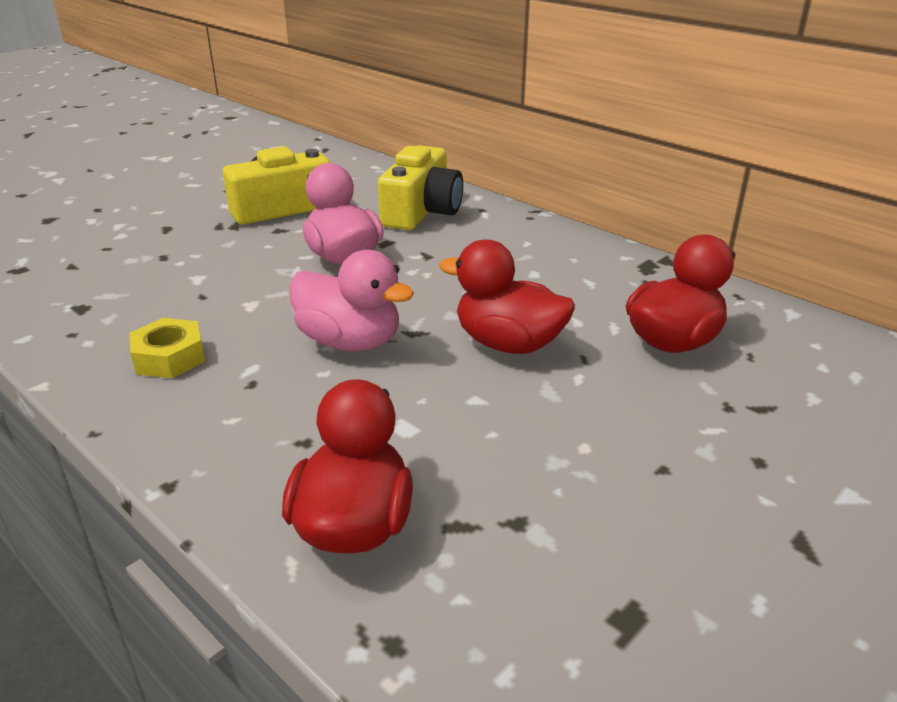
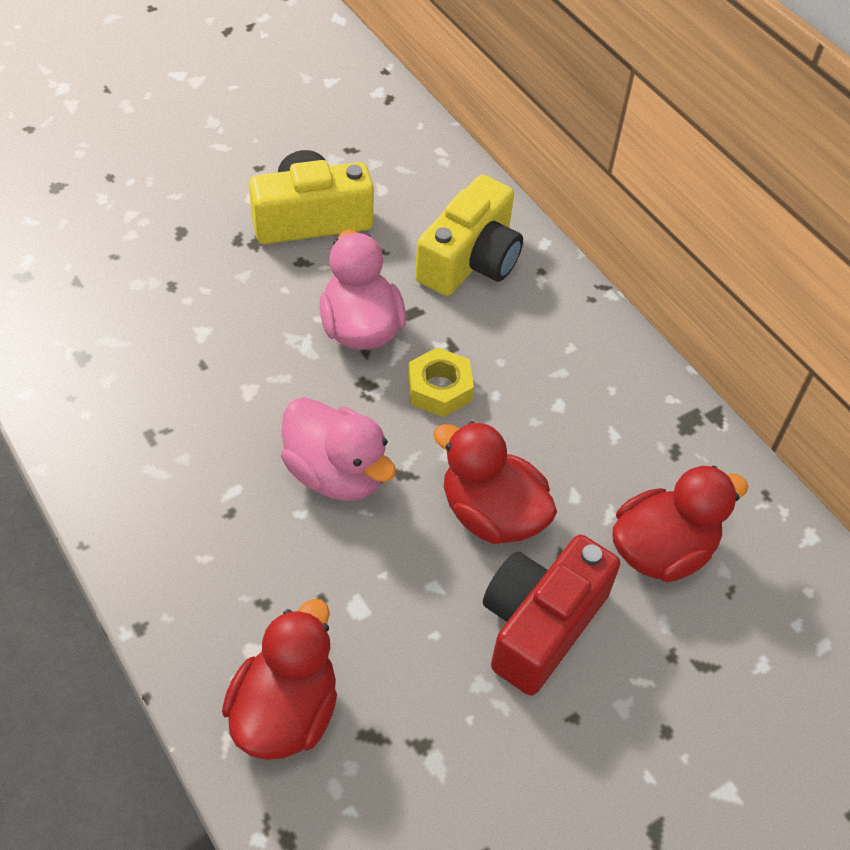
camera: 10 degrees right, 20 degrees up
(169, 357) = (159, 456): yellow nut -> yellow nut (439, 389)
(592, 407) = (540, 625): none -> red camera

